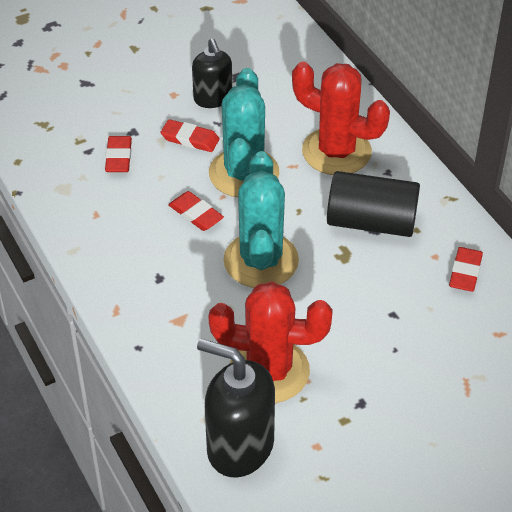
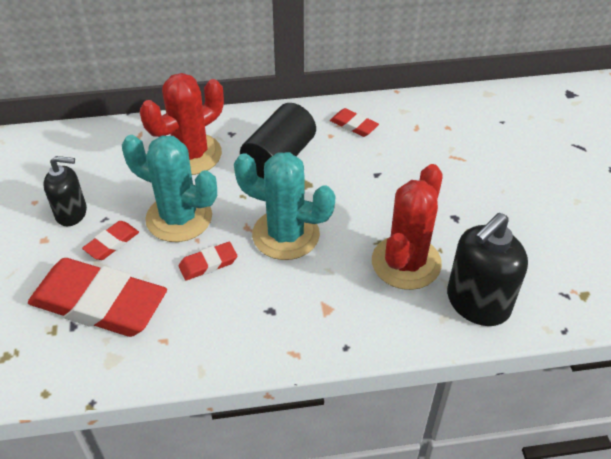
camera: 70 degrees left, 0 degrees up
(119, 157) = (99, 303): red eraser -> red eraser, size x2.29

